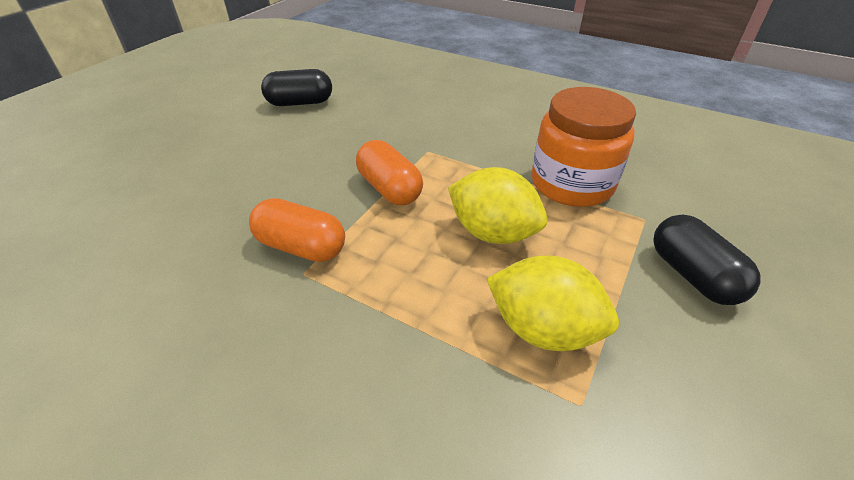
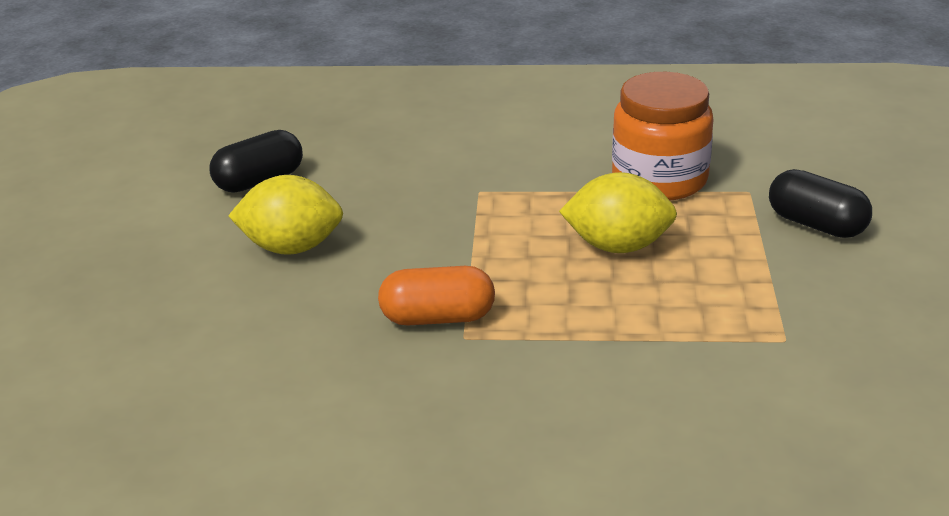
camera: 25 degrees left, 10 degrees down
(389, 189) = (475, 240): orange capsule -> none
(543, 329) = (721, 303): yellow lemon -> yellow lemon (291, 248)

